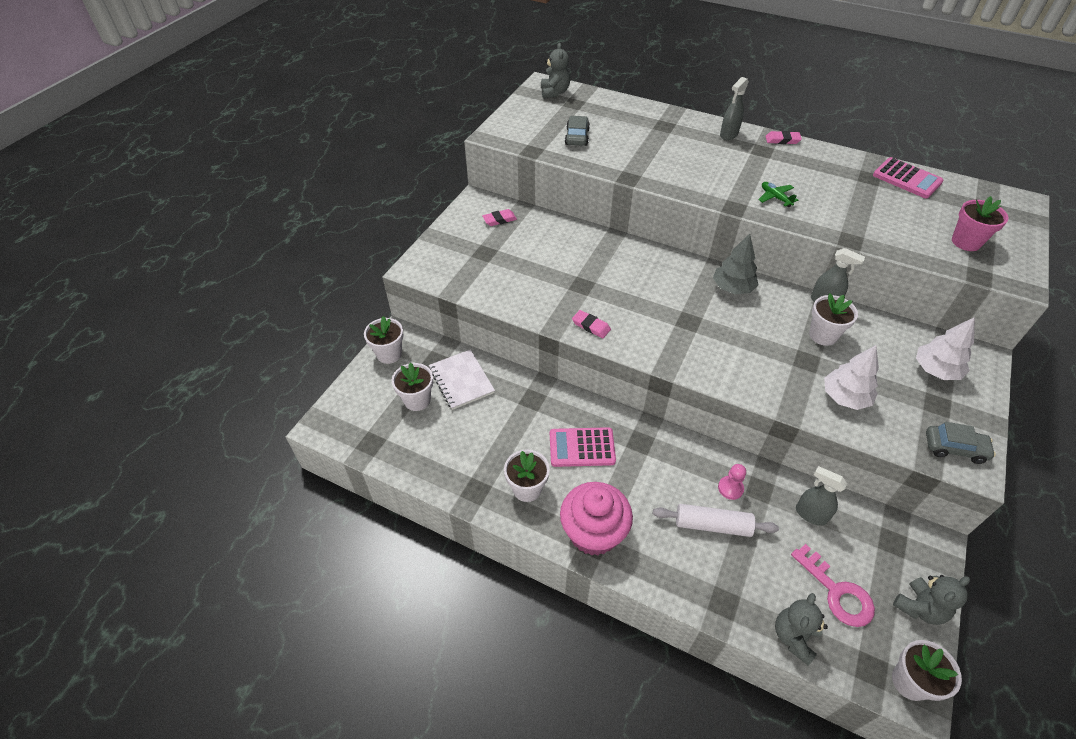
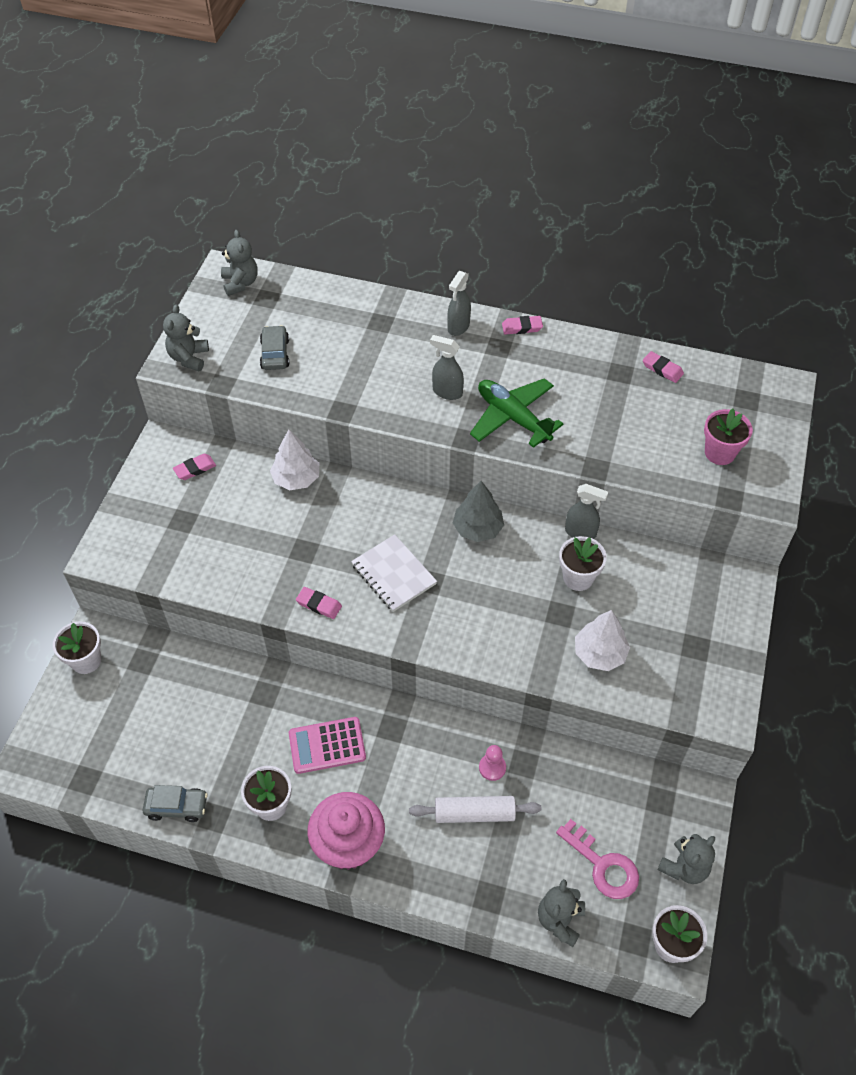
camera: 10 degrees left, 5 degrees up
(417, 400) = (130, 716): white flower pot -> none
(461, 380) = (178, 683): white notebook -> white notebook (393, 574)
(508, 133) = (189, 358): none -> grey teddy bear
(775, 198) = (513, 418): green plane -> green plane, size x2.06
(810, 514) = (577, 784): grey spray bottle -> grey spray bottle (447, 392)
(907, 179) = (662, 369): pink calculator -> pink eraser
(935, 370) = (696, 604): white tree -> white tree (296, 479)
(954, 448) = (709, 697): grey car -> grey car (177, 806)

